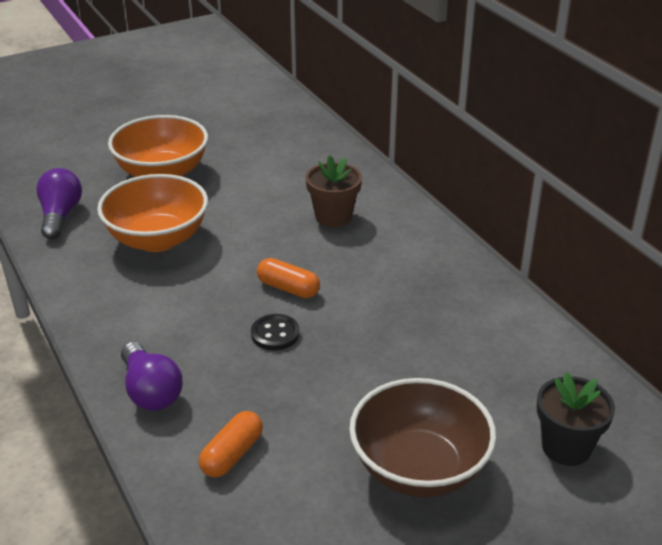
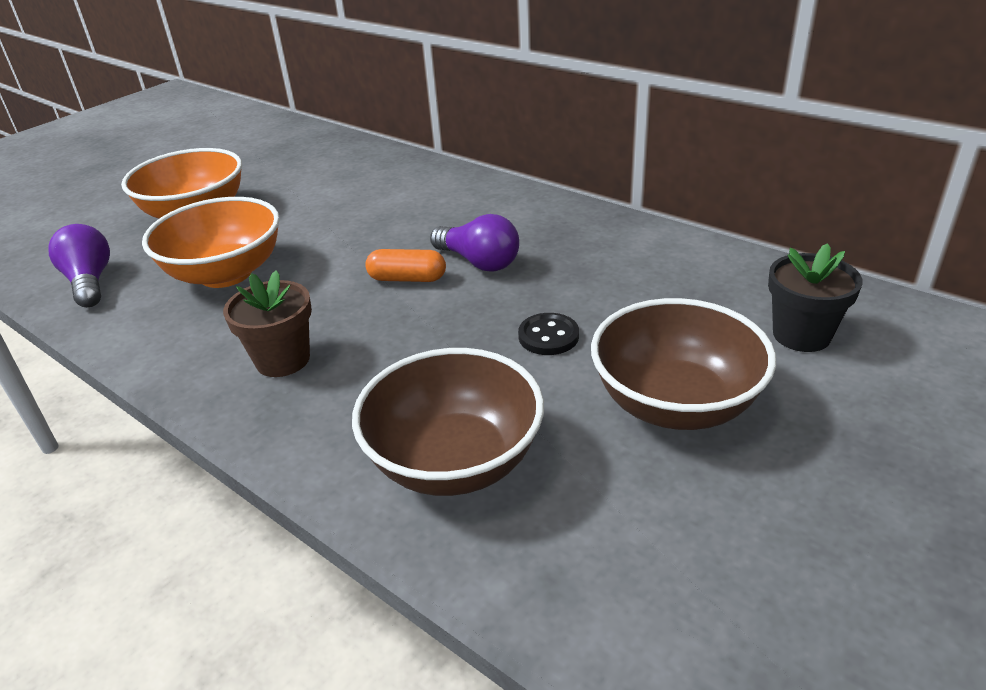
camera: 20 degrees left, 0 degrees up
(151, 391) = (309, 426): purple light bulb -> purple light bulb (479, 262)
(232, 454) = (454, 461): orange capsule -> brown bowl
(275, 334) = (422, 324): black button -> black button (548, 336)
(333, 217) = (412, 206): brown flower pot -> brown flower pot (283, 360)

